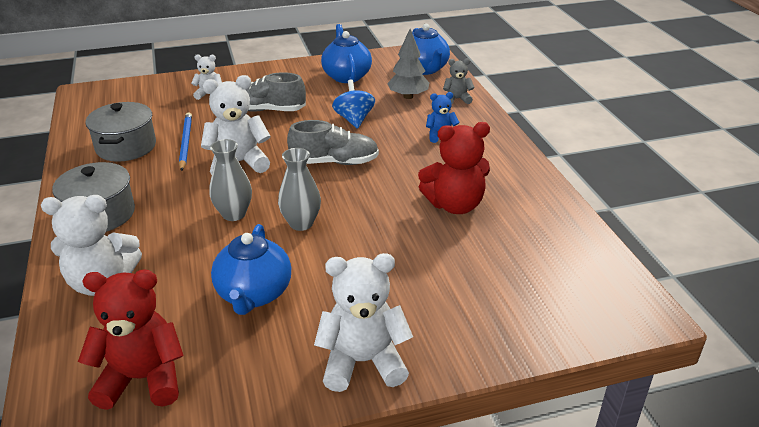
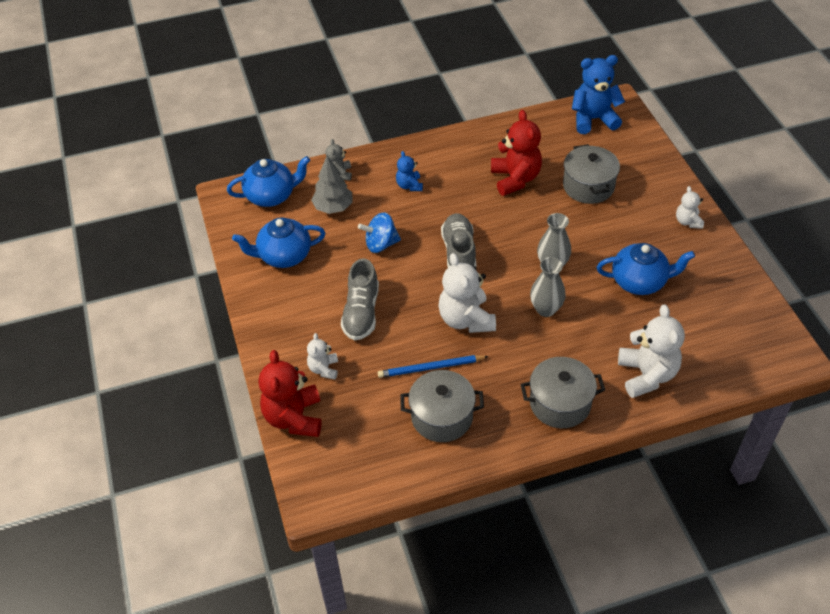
camera: 90 degrees left, 15 degrees up
(142, 379) = (731, 325): red teddy bear -> red teddy bear (294, 418)
(363, 362) = (688, 221): white teddy bear -> white teddy bear, size x0.54
(442, 265) = (588, 186): none -> grey pot
(593, 284) = (593, 119): none -> blue teddy bear

